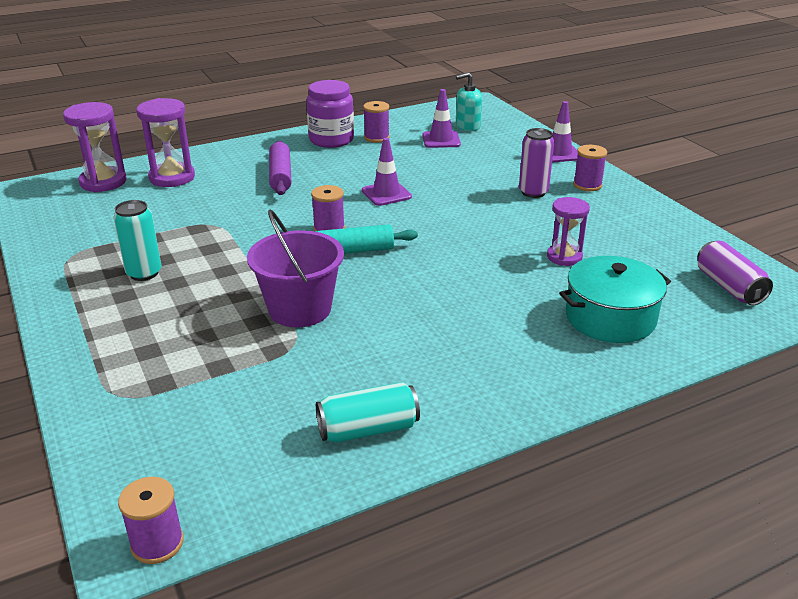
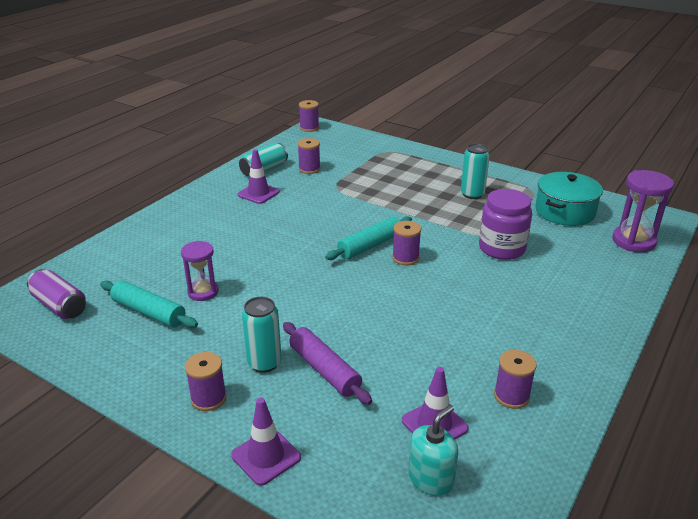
camera: 150 degrees right, 0 degrees up
(172, 177) = (597, 263): purple hourglass -> none
(280, 176) = (519, 297): purple rolling pin -> purple rolling pin (324, 370)
(292, 400) = (309, 169): none -> purple spool
(300, 309) = (355, 203): purple bucket -> none
(331, 140) = (552, 370): purple jar -> purple jar (502, 248)
(386, 194) = (402, 309): purple traffic cone -> purple traffic cone (258, 193)
(533, 192) = (264, 363): purple can -> turquoise can
(610, 318) = (155, 253): turquoise pot -> turquoise pot (565, 211)
(627, 254) = (149, 312): none -> turquoise rolling pin

